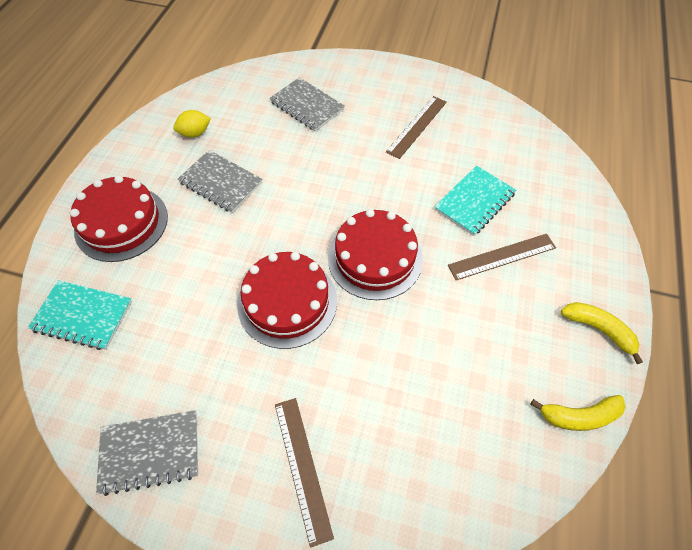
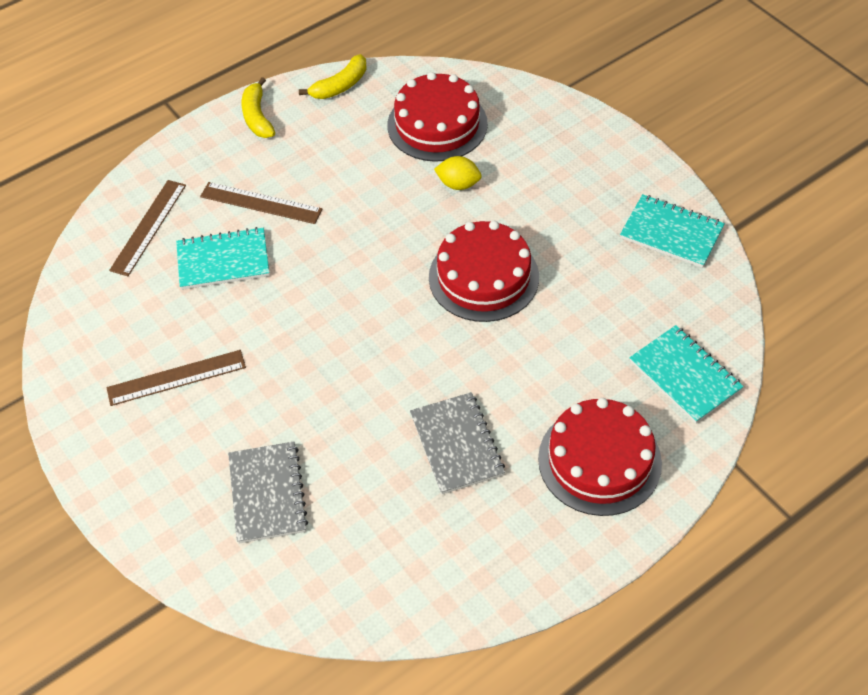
camera: 140 degrees left, 5 degrees down
(150, 452) = (671, 233): grey notebook -> turquoise notebook
(195, 133) = (438, 542): yellow lemon -> yellow lemon (458, 184)
(302, 467) = (561, 164): brown ruler -> brown ruler (148, 227)
(375, 258) = (371, 267): red cake -> red cake (437, 124)
(579, 416) = (340, 86): yellow banana -> yellow banana turned 105 degrees clockwise

